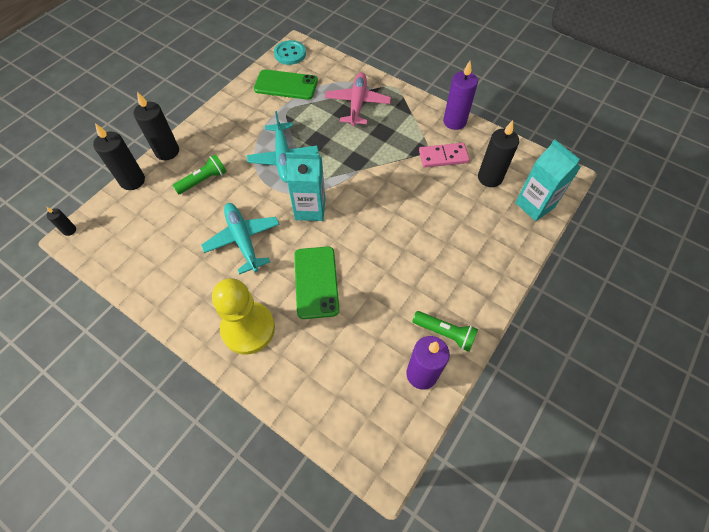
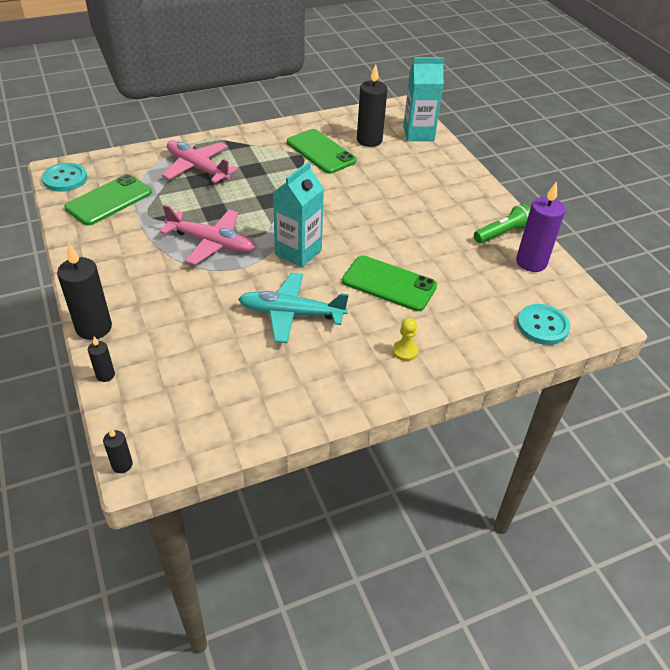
camera: 60 degrees left, 15 degrees down
(132, 180) = (105, 375): black candle -> black candle, size x0.49
(203, 180) = (175, 313): green flashlight -> none
(248, 328) = (405, 351): yellow pawn -> yellow pawn, size x0.40
(283, 157) = (211, 243): turquoise plane -> pink plane
(342, 418) = (542, 326): none -> turquoise button
(443, 157) = (321, 152): pink domino -> green phone
(454, 121) = (288, 128): purple candle -> none

